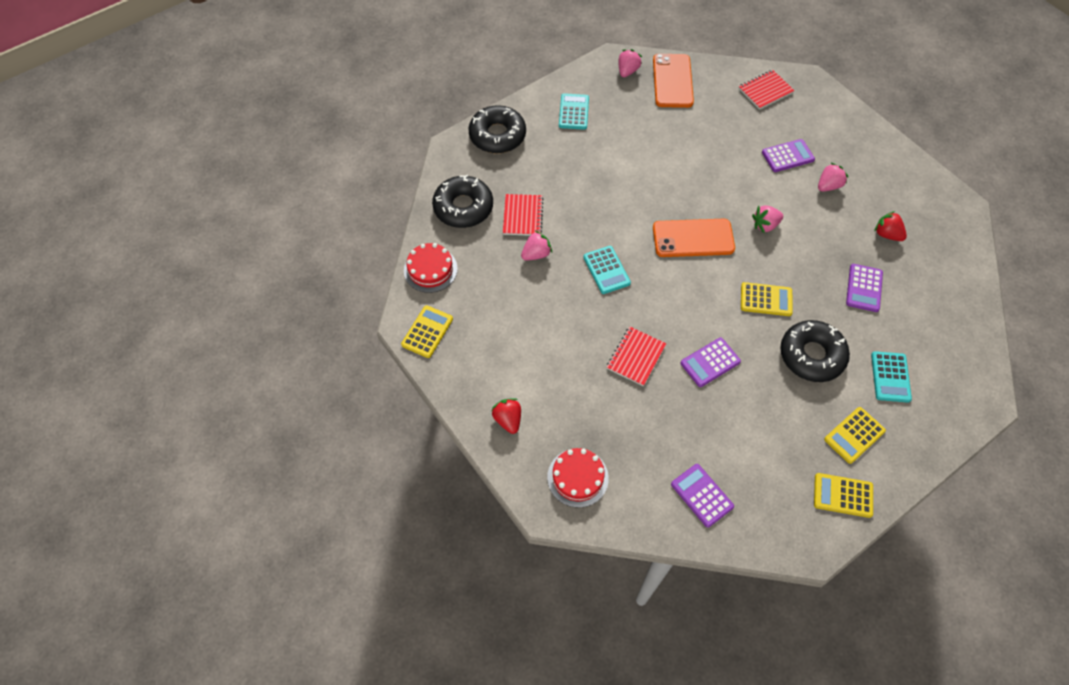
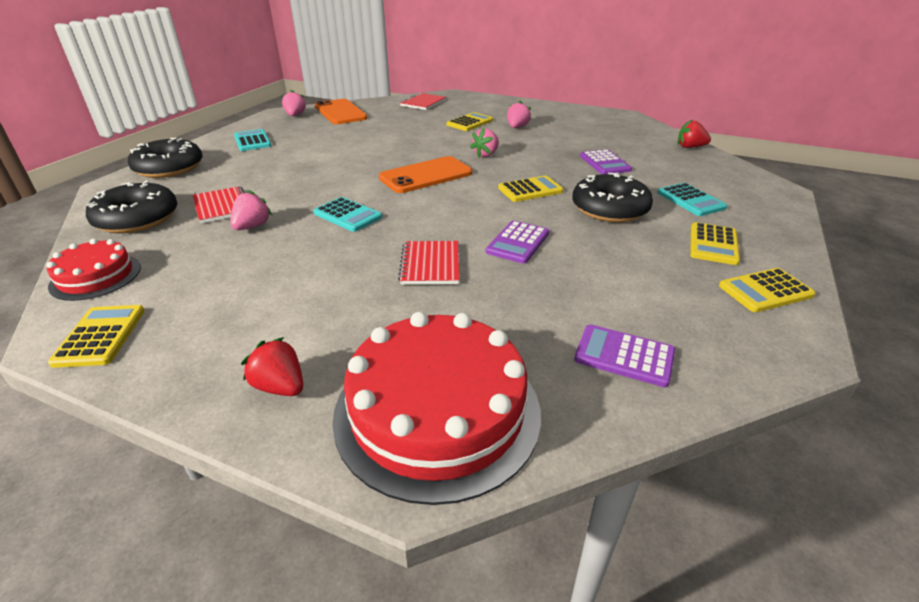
camera: 30 degrees left, 25 degrees down
(577, 477) = (437, 411): red cake -> red cake, size x1.86
(787, 156) = (470, 123): purple calculator -> yellow calculator
(886, 234) = (588, 136): red strawberry -> red strawberry (690, 147)

